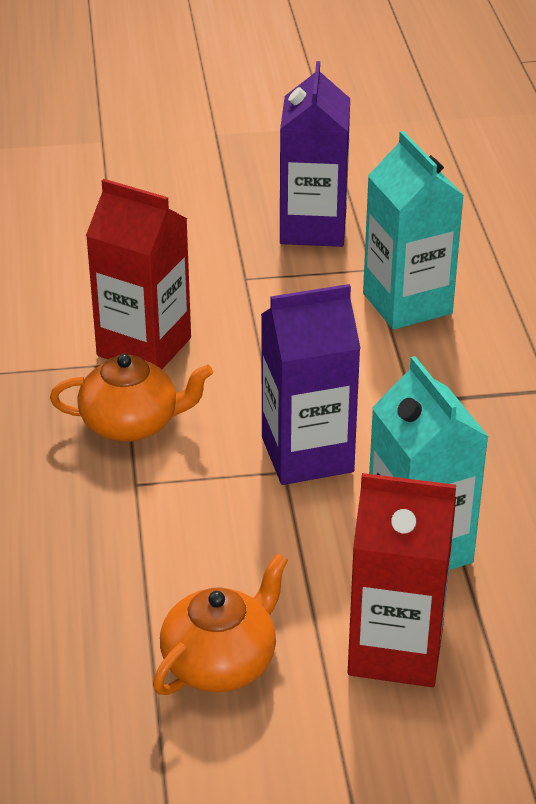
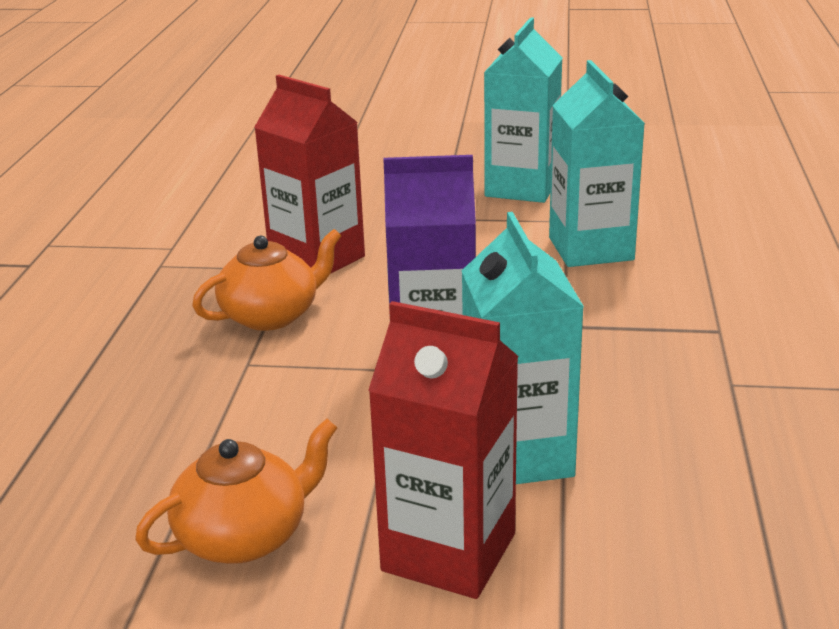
camera: 15 degrees right, 10 degrees down
(131, 424) = (271, 315): orange teapot -> orange teapot turned 45 degrees counterclockwise
(313, 228) = (521, 188): purple carton -> turquoise carton

